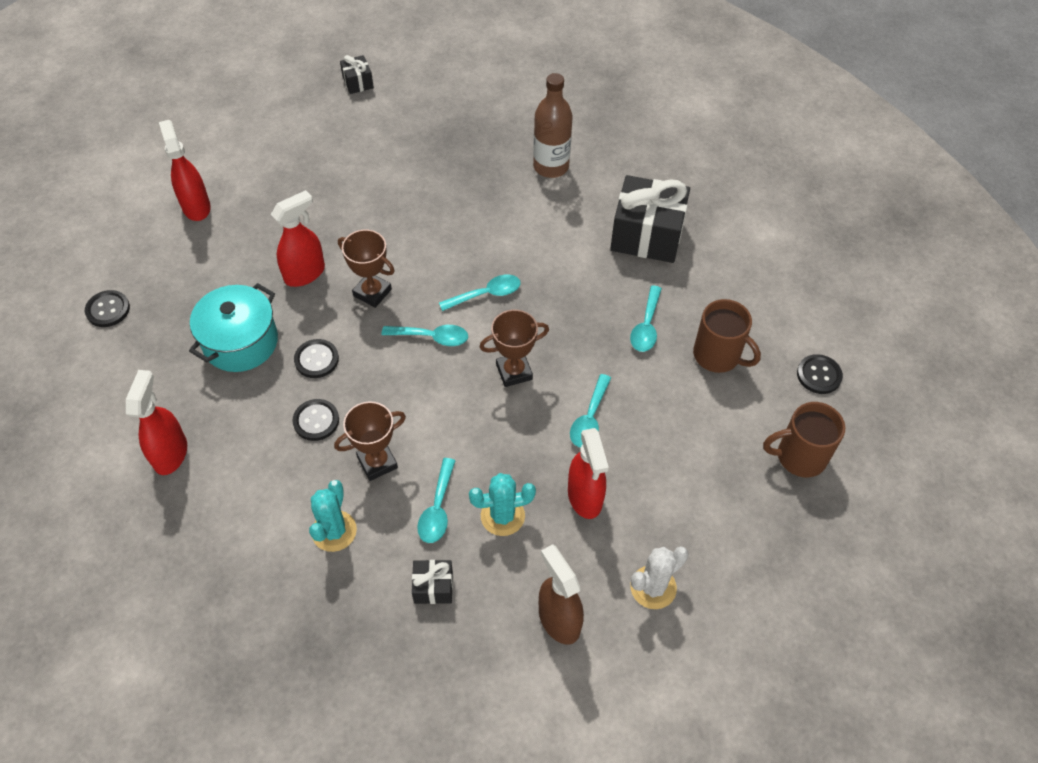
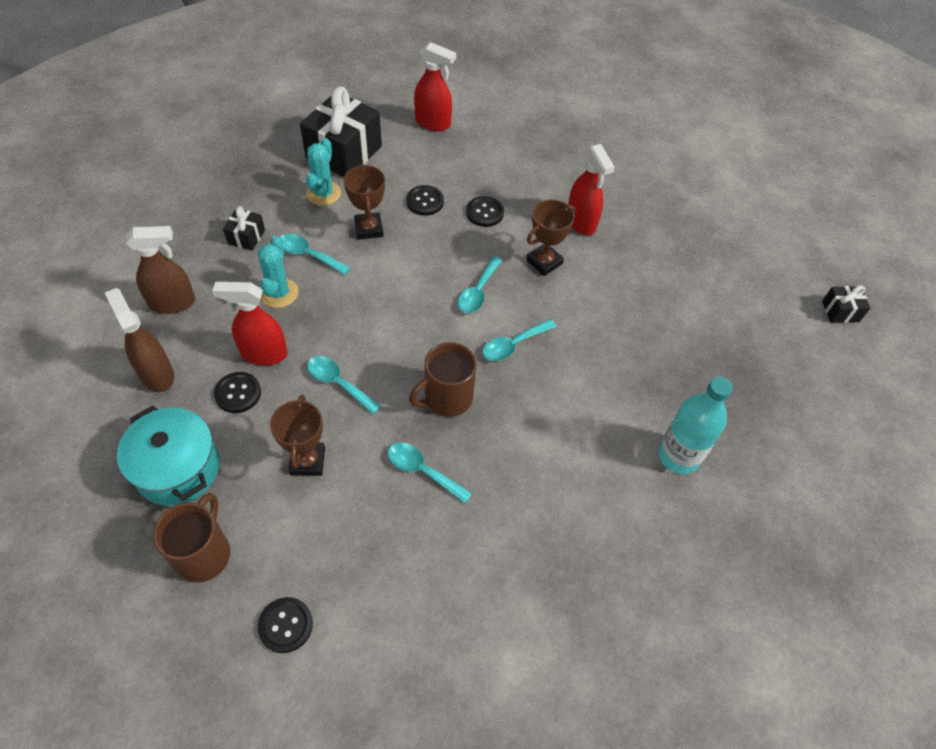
camera: 105 degrees right, 0 degrees up
(108, 310) = (579, 108): black button -> black button (238, 393)
(196, 207) = (679, 168): red spray bottle -> none
(240, 342) = (520, 172): turquoise pot -> turquoise pot (178, 469)
(334, 531) = (323, 193): turquoise cactus -> turquoise cactus turned 75 degrees clockwise
(486, 294) = (513, 345): turquoise spoon -> turquoise spoon turned 60 degrees clockwise
(514, 372) = (415, 341): brown trophy -> brown trophy (308, 461)
(551, 166) = (678, 456): brown bottle -> turquoise bottle
(647, 235) = (547, 520): black gift -> black gift (344, 152)
(653, 587) = (157, 374): white cactus -> brown spray bottle
(718, 355) = (357, 527): brown mug -> brown mug (447, 398)

